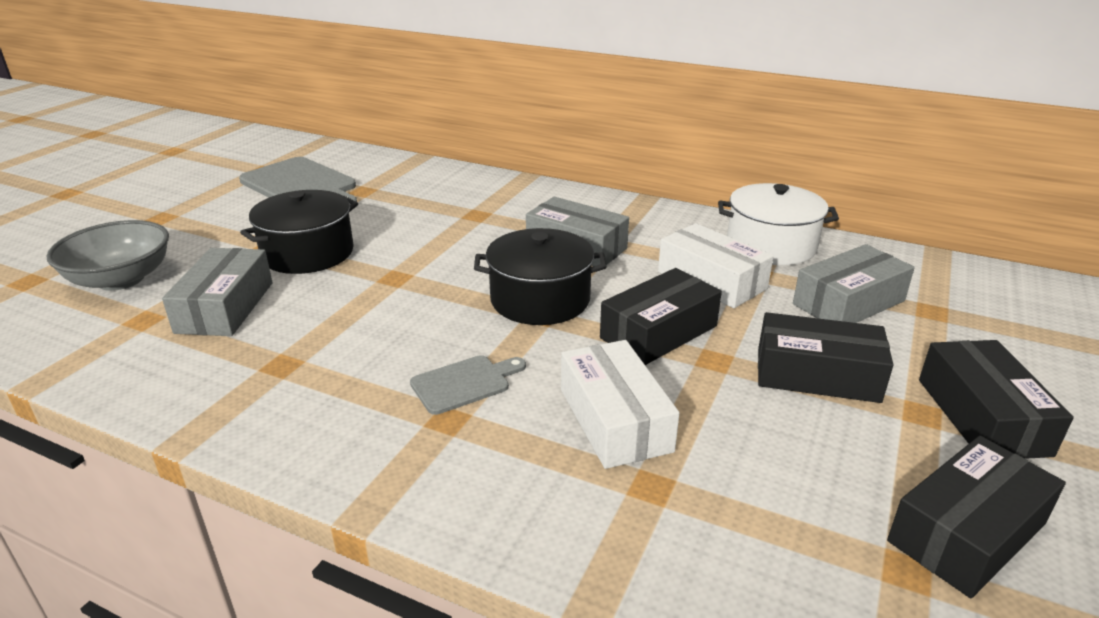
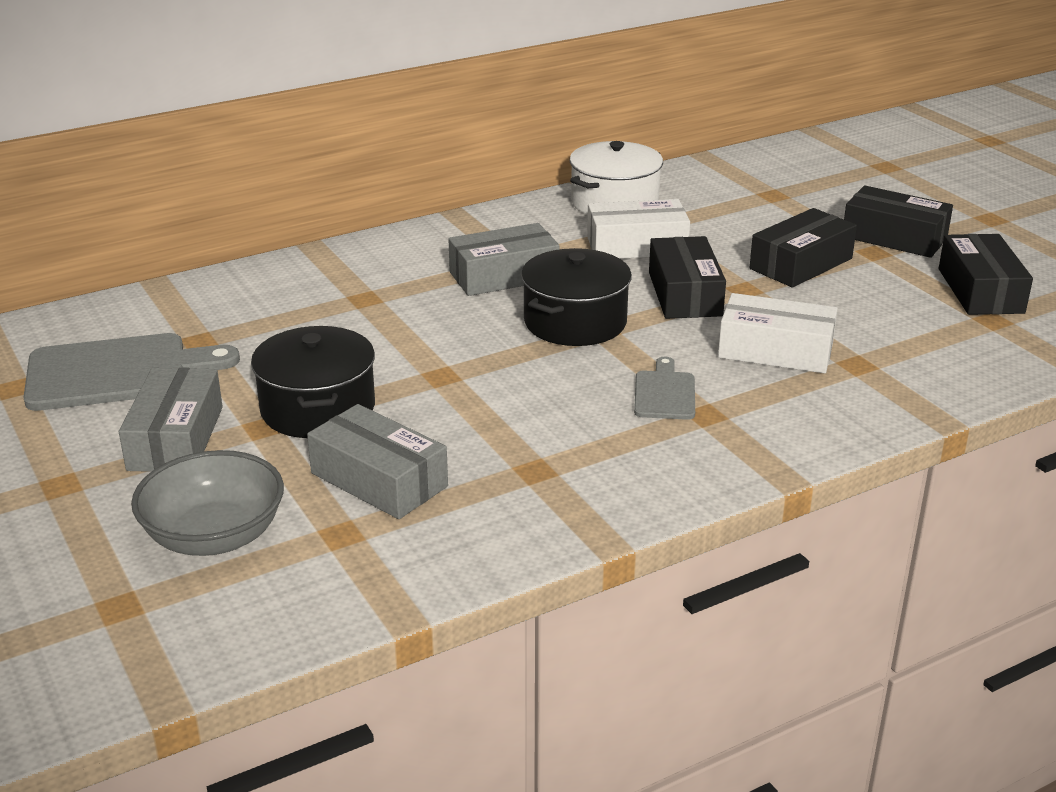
camera: 55 degrees left, 0 degrees up
(848, 302) = (730, 214): grey box -> grey box (176, 438)

